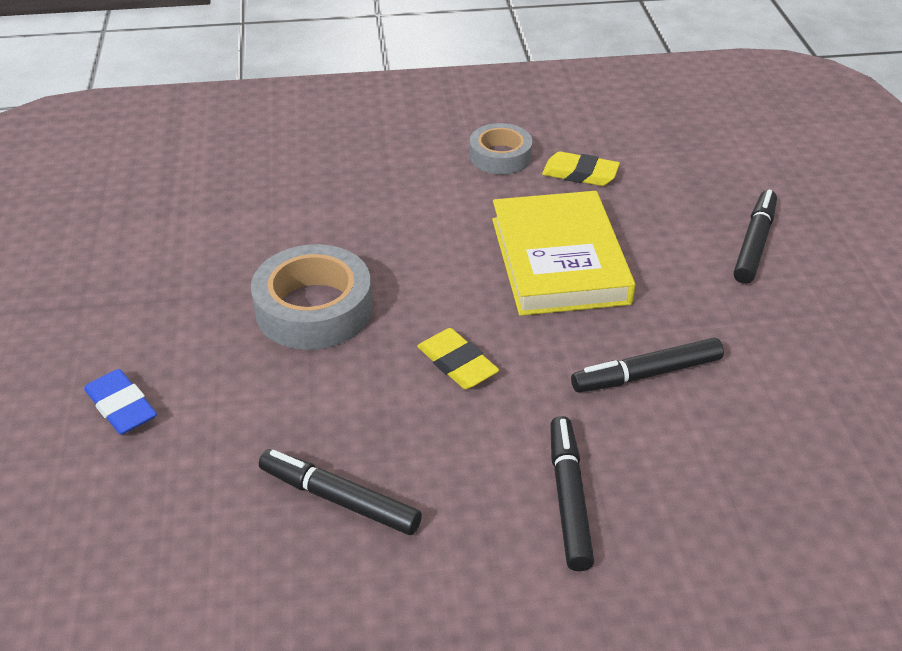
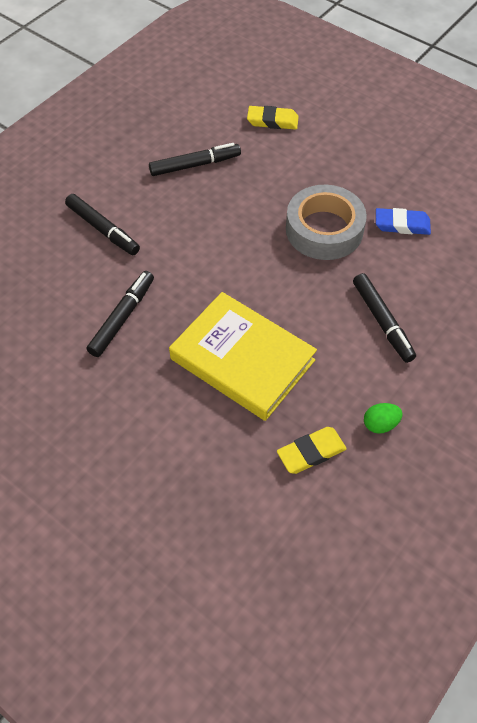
camera: 135 degrees right, 15 degrees up
(121, 406) = (329, 134): blue eraser -> blue eraser (402, 224)
(457, 363) = (220, 253): yellow eraser -> yellow eraser (272, 121)
(500, 156) = (380, 424): grey tape -> green egg
(754, 243) = (137, 476): black marker -> black marker (382, 321)

